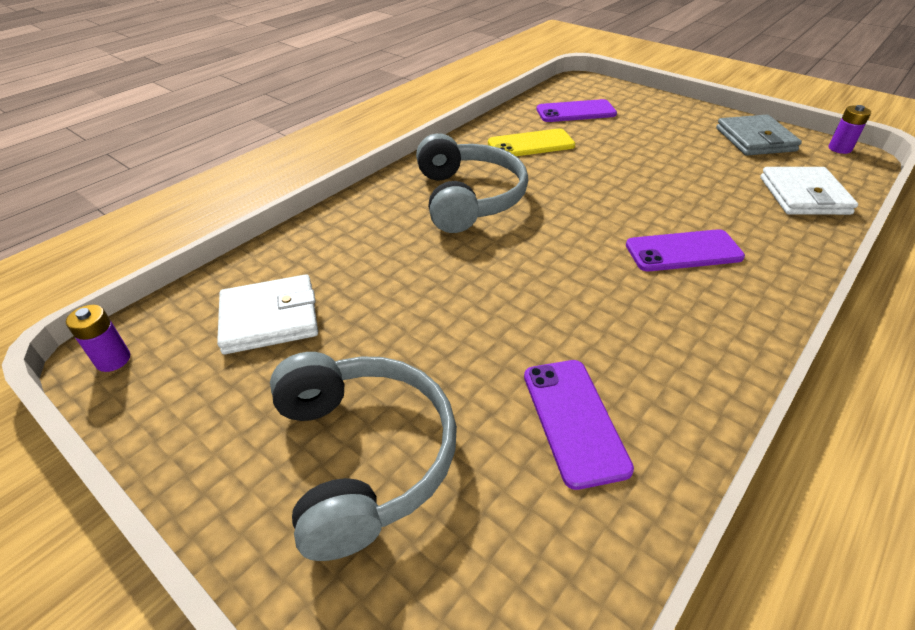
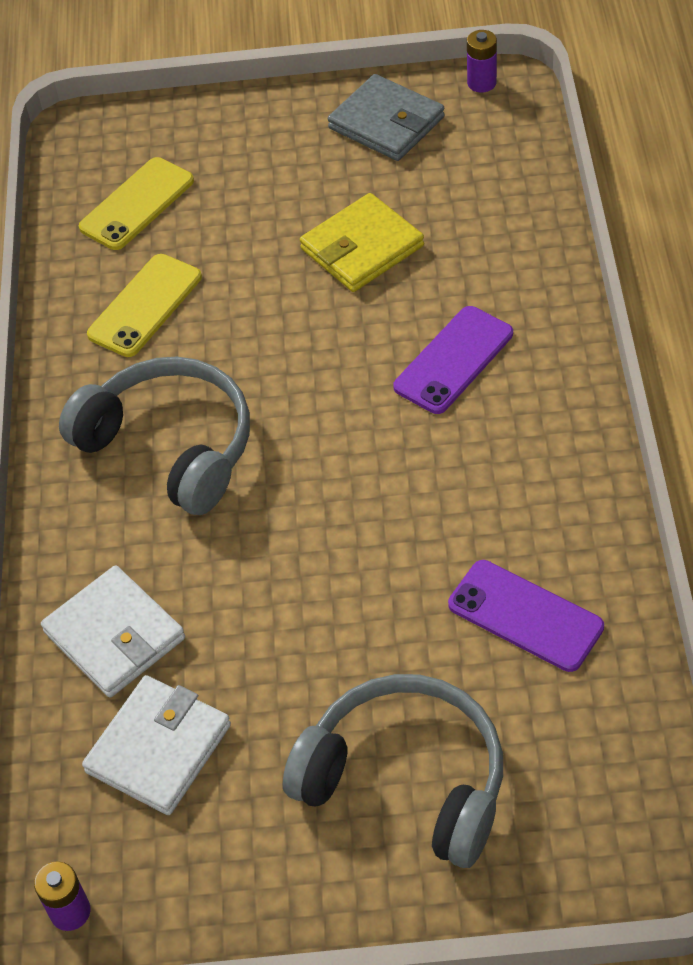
camera: 40 degrees left, 10 degrees up
(576, 112) = (137, 204): purple phone -> yellow phone
(680, 177) = (362, 247): none -> yellow wallet
(803, 195) = (500, 193): white wallet -> white wallet (114, 635)

